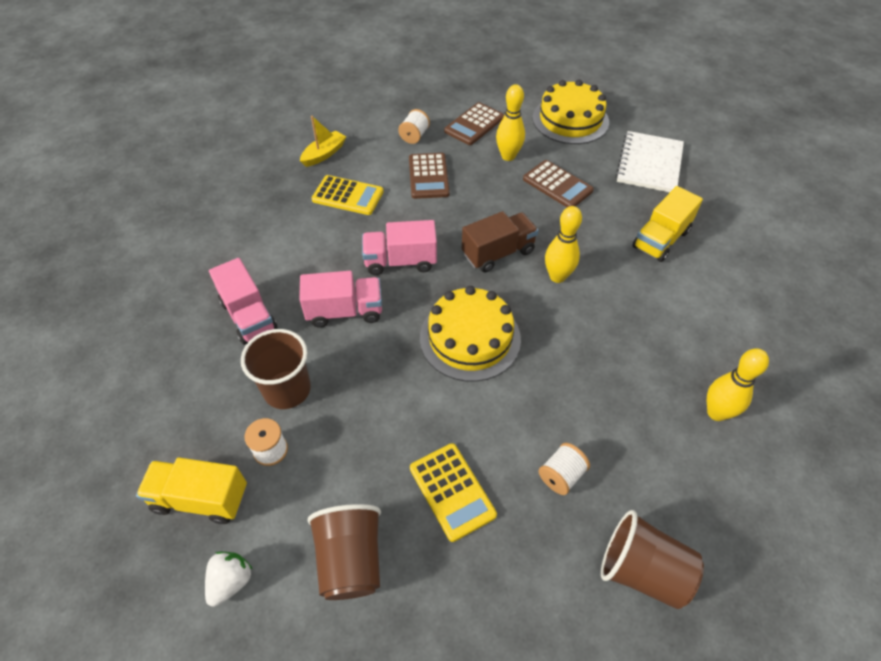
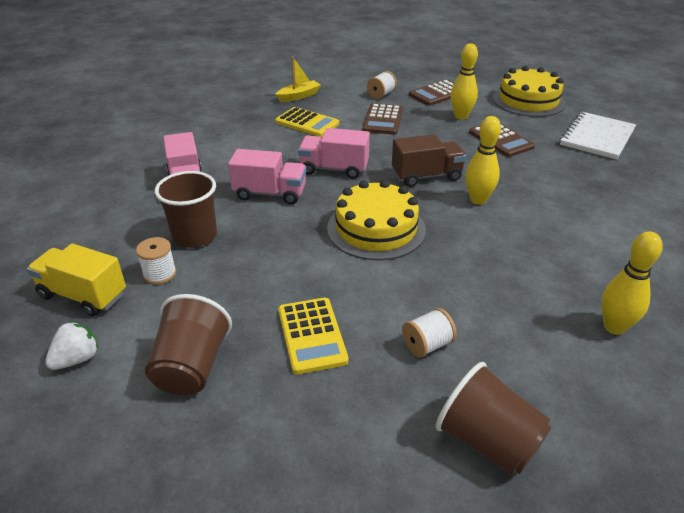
camera: 15 degrees right, 15 degrees down
(661, 239) = (592, 189): yellow truck -> none

